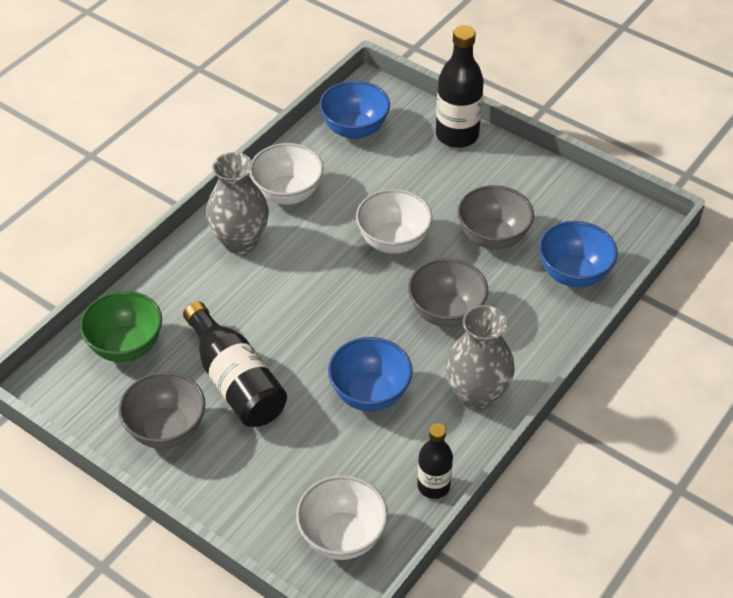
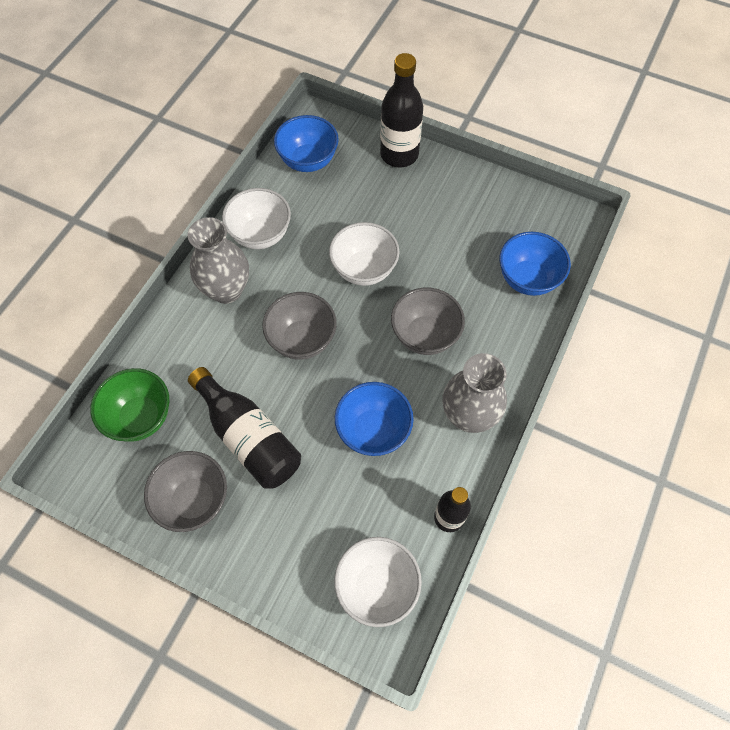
camera: 10 degrees left, 15 degrees up
(493, 237) = (450, 252): grey bowl -> grey bowl (302, 340)

